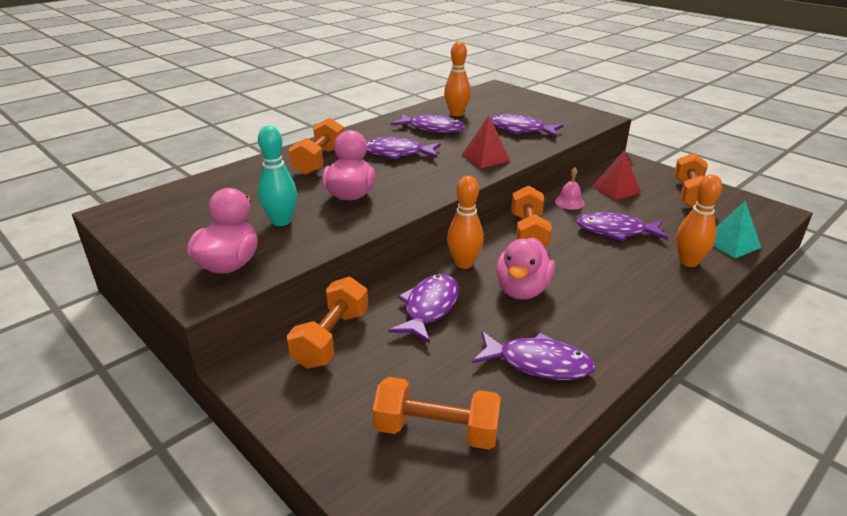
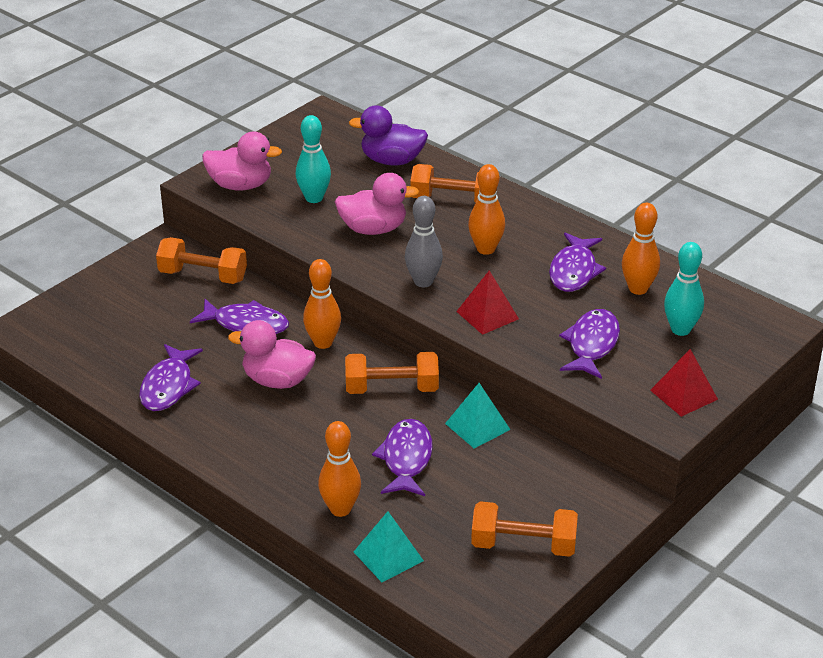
camera: 85 degrees right, 5 degrees up
(237, 182) = (392, 161): none -> purple duck
(396, 153) = (486, 249): purple fish -> orange bowling pin
(436, 431) = (97, 335): orange dumbbell -> none
(438, 178) = (423, 282): none -> grey bowling pin
(502, 107) = (680, 329): none -> turquoise bowling pin
(569, 202) = (477, 426): pink bell -> turquoise pyramid
(616, 189) = (526, 473): red pyramid -> red pyramid (684, 394)

